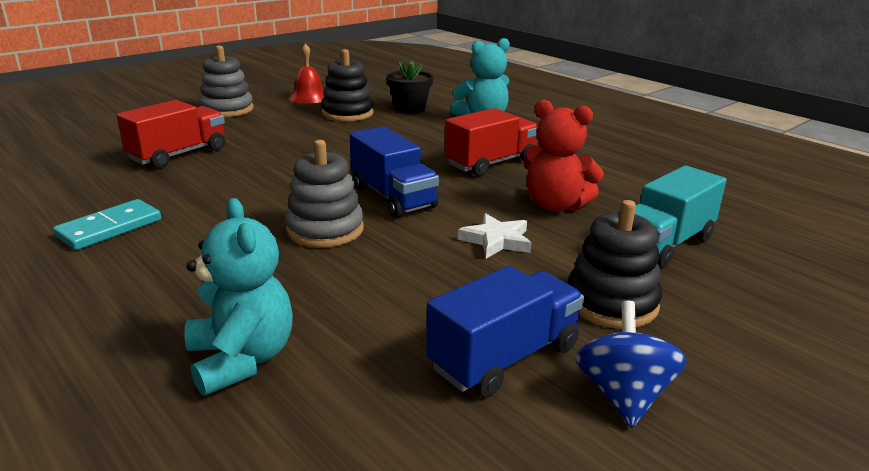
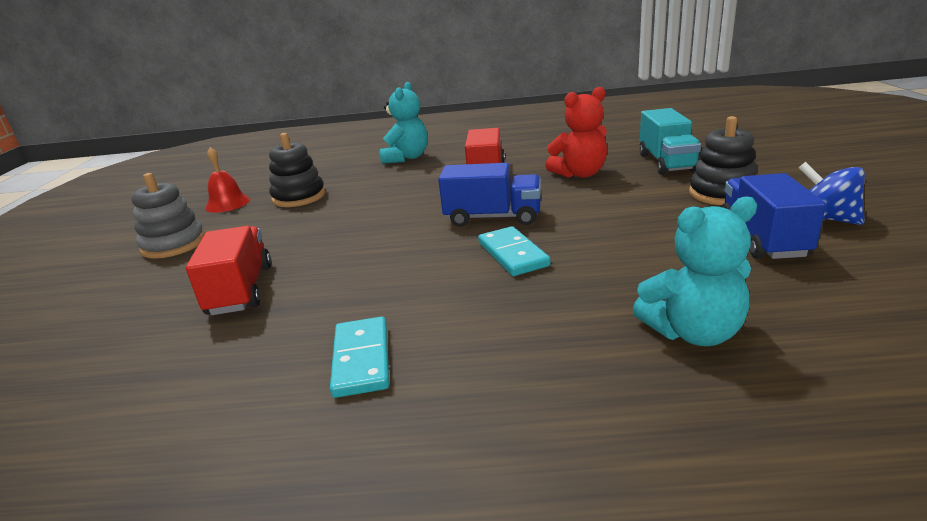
camera: 45 degrees left, 0 degrees up
(242, 359) = (693, 332): turquoise teddy bear -> turquoise teddy bear turned 150 degrees clockwise
(325, 229) = (513, 254): grey stacking toy -> turquoise domino
(409, 108) = (337, 174): black flower pot -> none
(496, 240) = (607, 202): white star -> none

